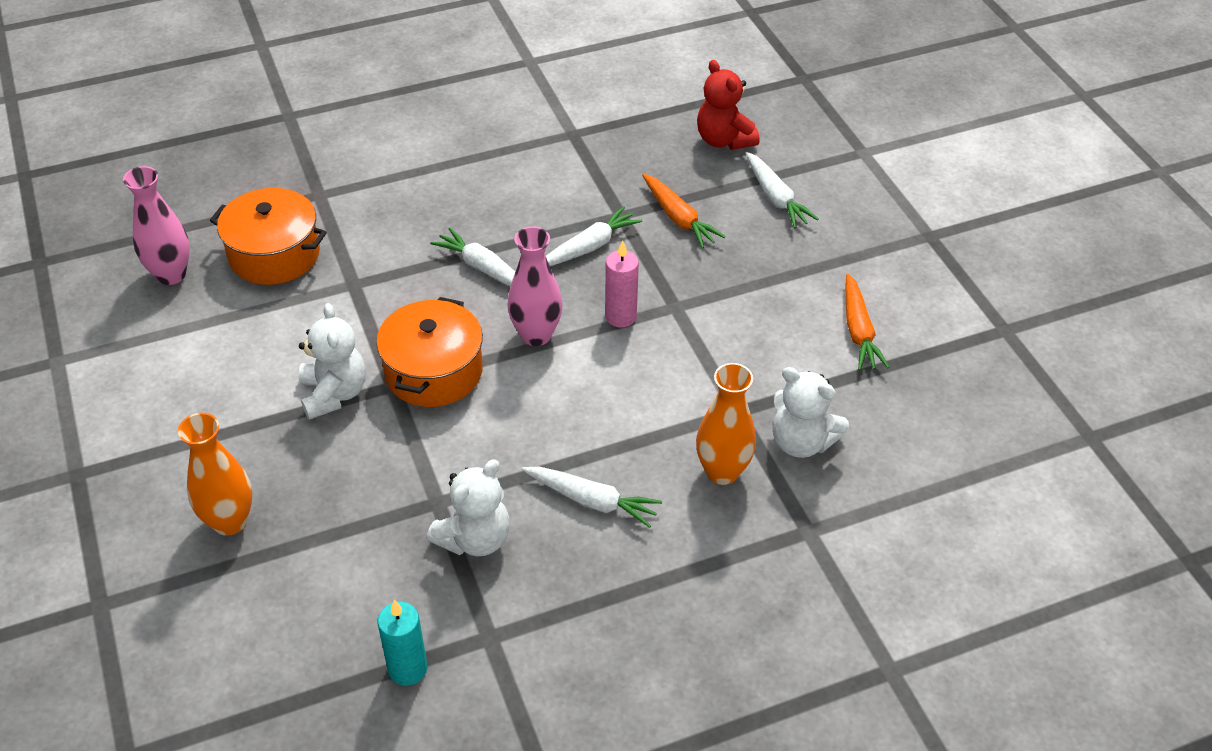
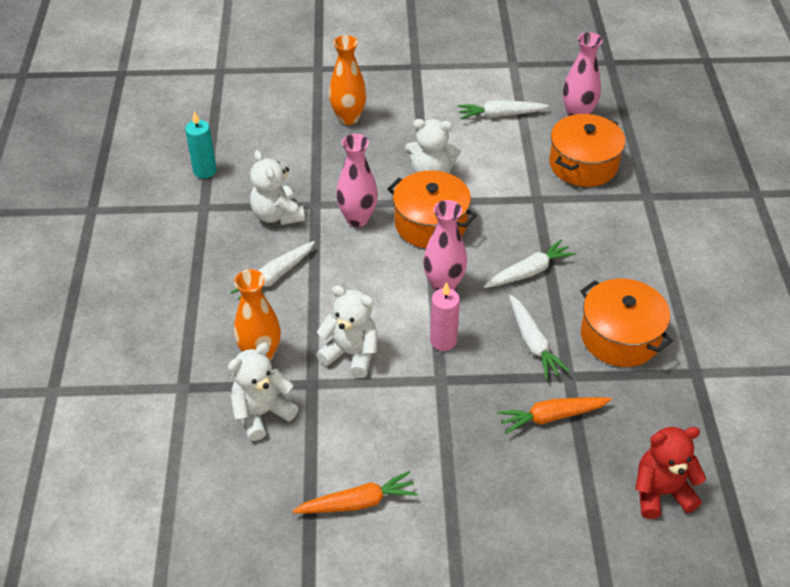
camera: 110 degrees right, 0 degrees up
(450, 447) = (358, 218): none -> pink vase
(550, 187) = (620, 336): none -> orange pot
(678, 389) = (351, 354): none -> white teddy bear
(776, 197) = (559, 505): white carrot -> white carrot (500, 115)
(858, 331) = (358, 502): orange carrot -> orange carrot turned 150 degrees clockwise

